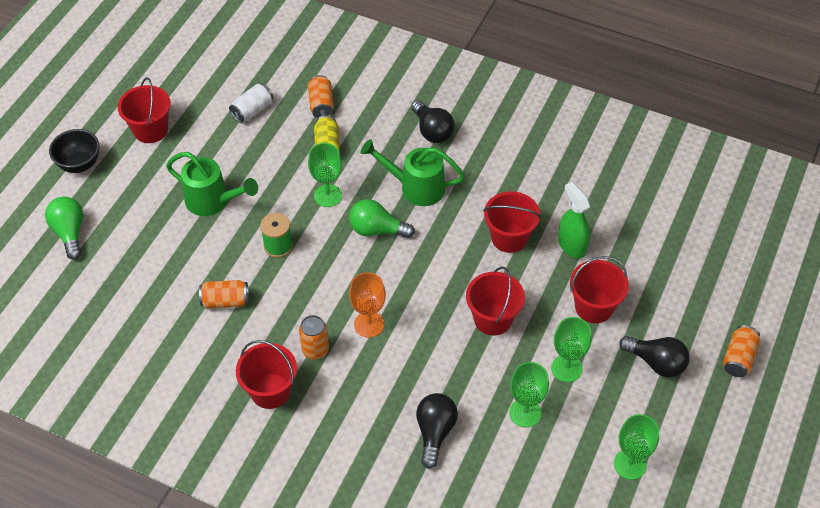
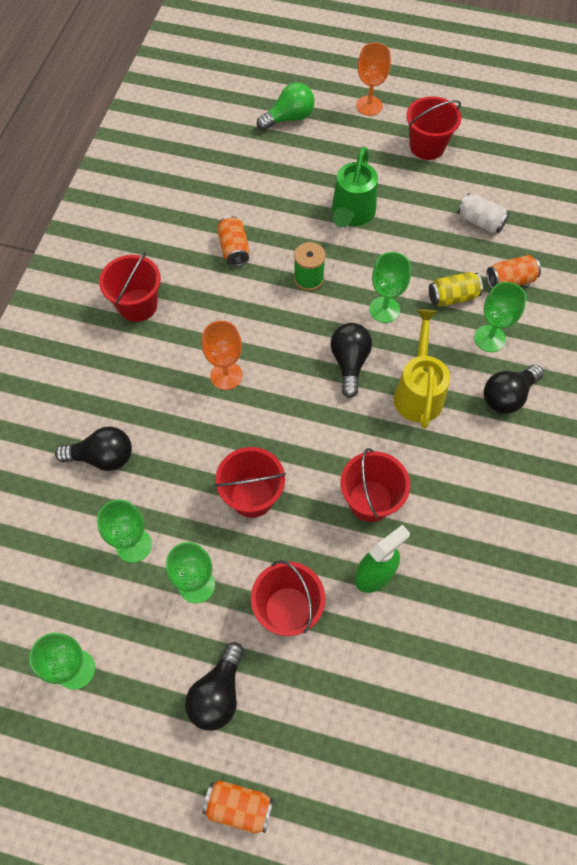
camera: 80 degrees right, 10 degrees up
(79, 164) = (369, 106): black bowl -> orange goblet
(315, 350) = (188, 334): orange can -> none
(375, 130) = (489, 338): none -> green goblet
(377, 230) = (349, 363): green light bulb -> black light bulb
(415, 187) = (418, 391): green watering can -> yellow watering can

